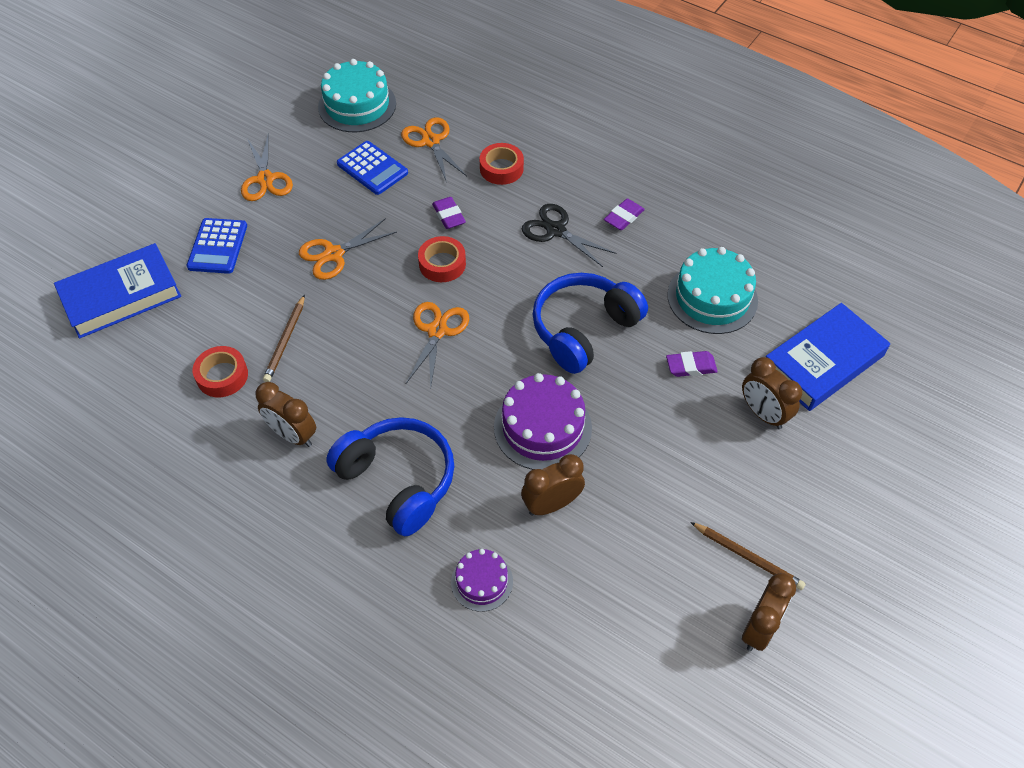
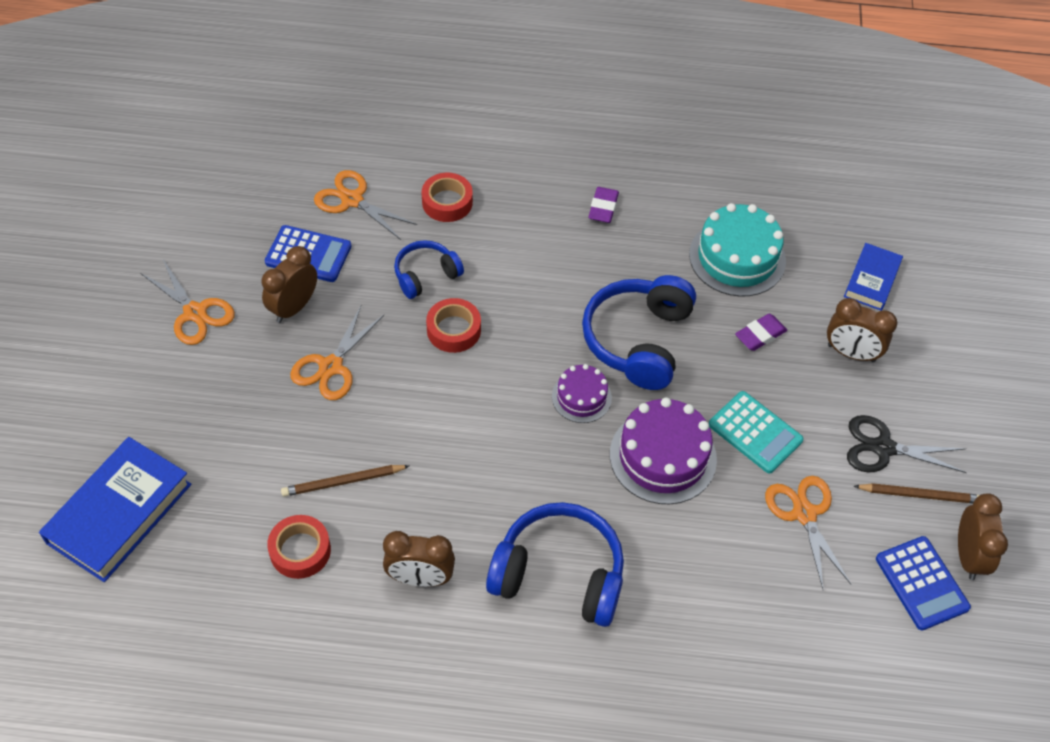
camera: 30 degrees left, 0 degrees up
(218, 246) = (193, 411): blue calculator -> blue calculator (921, 583)
(286, 340) = (343, 482): brown pencil -> brown pencil turned 90 degrees clockwise
(357, 105) = (242, 188): turquoise cake -> none
(437, 331) = (495, 403): orange scissors -> orange scissors (804, 513)
(448, 216) = (426, 275): purple eraser -> blue headphones
(482, 581) = (704, 634): purple cake -> purple cake (581, 397)
(551, 504) = (719, 528): brown clock -> brown clock (294, 307)
(556, 230) = (545, 248): black scissors -> black scissors (883, 448)
(633, 442) = (755, 432): none -> turquoise calculator
(823, 362) = (872, 280): blue book -> blue book, size x0.58

